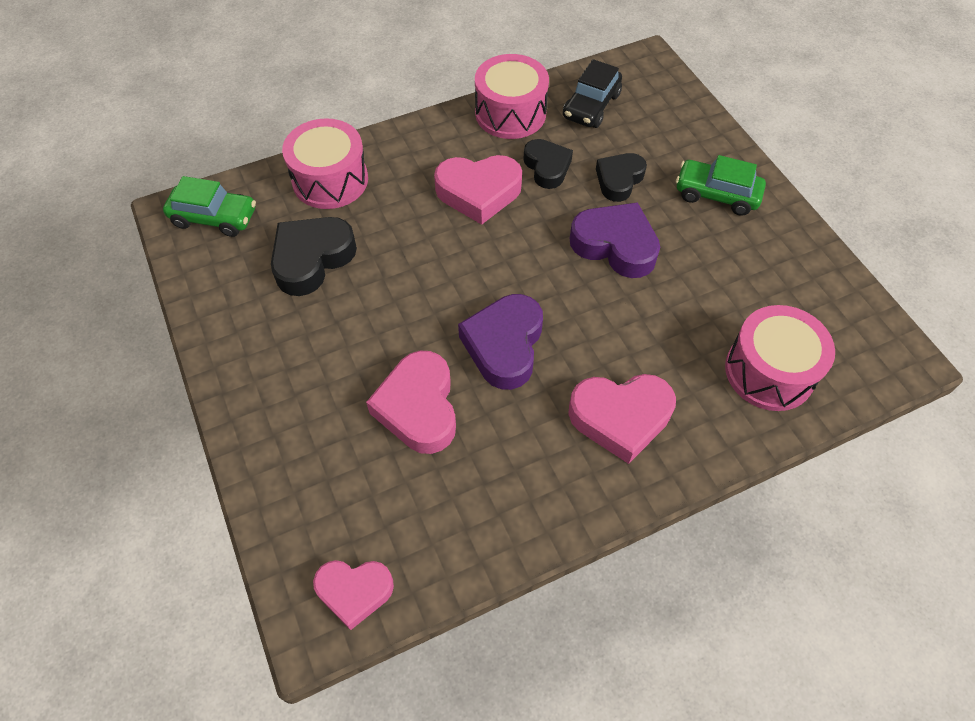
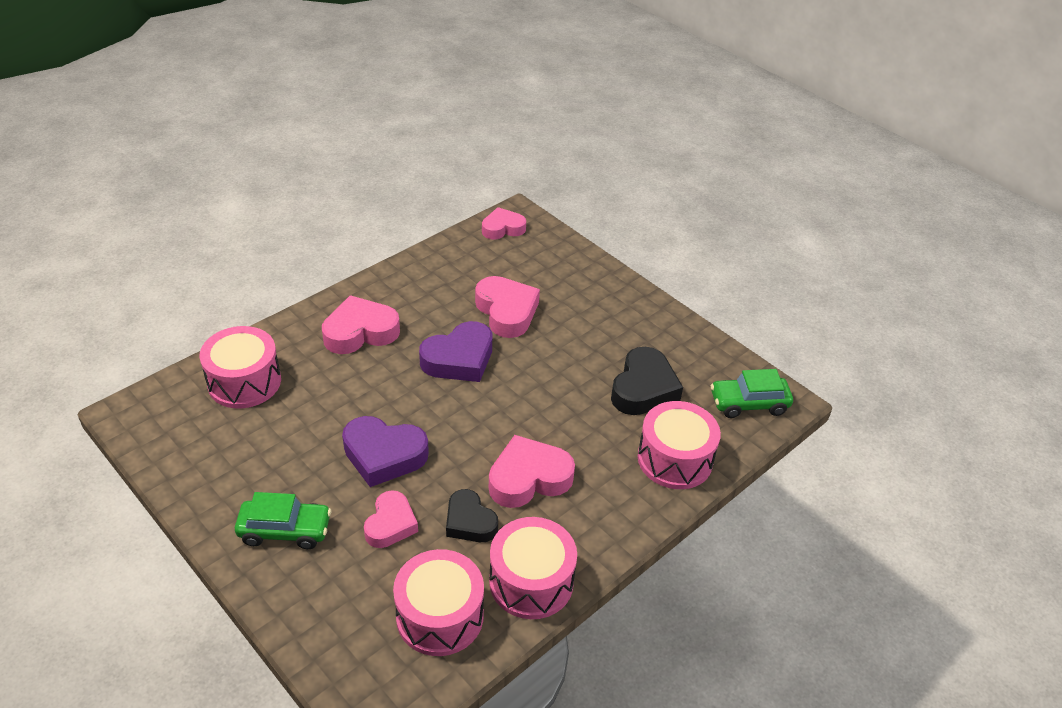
camera: 160 degrees right, 15 degrees down
(504, 345) = (459, 359): purple heart -> purple heart turned 60 degrees clockwise
(591, 106) = (440, 616): black car -> pink drum
(619, 180) = (390, 524): black heart -> pink heart

